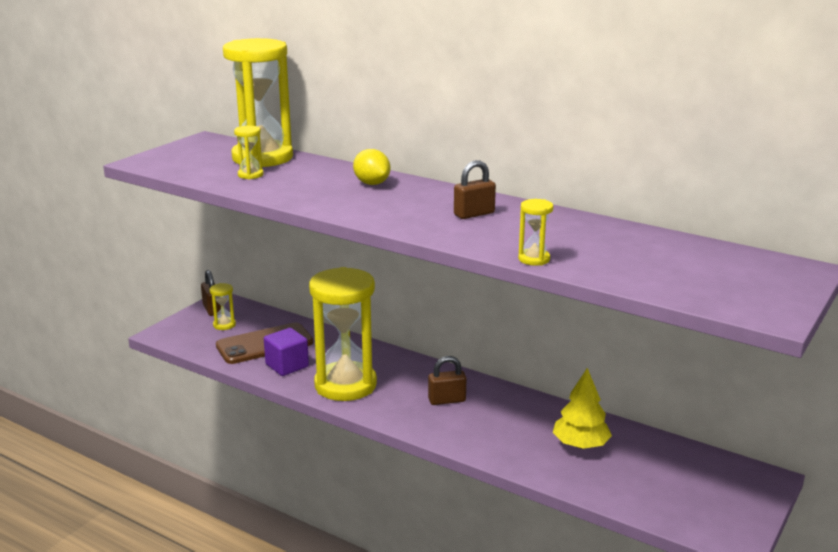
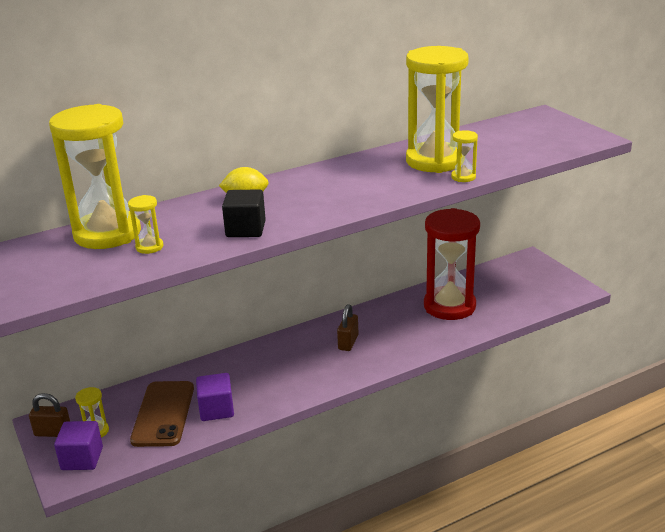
camera: 60 degrees left, 5 degrees up
(188, 331) = (82, 458): none -> purple cube
(311, 197) = (245, 229): none -> black cube
(345, 385) = (280, 385): yellow hourglass -> yellow hourglass (435, 161)
(474, 214) = (360, 177): brown padlock -> none
(580, 445) = (449, 306): yellow tree -> red hourglass

